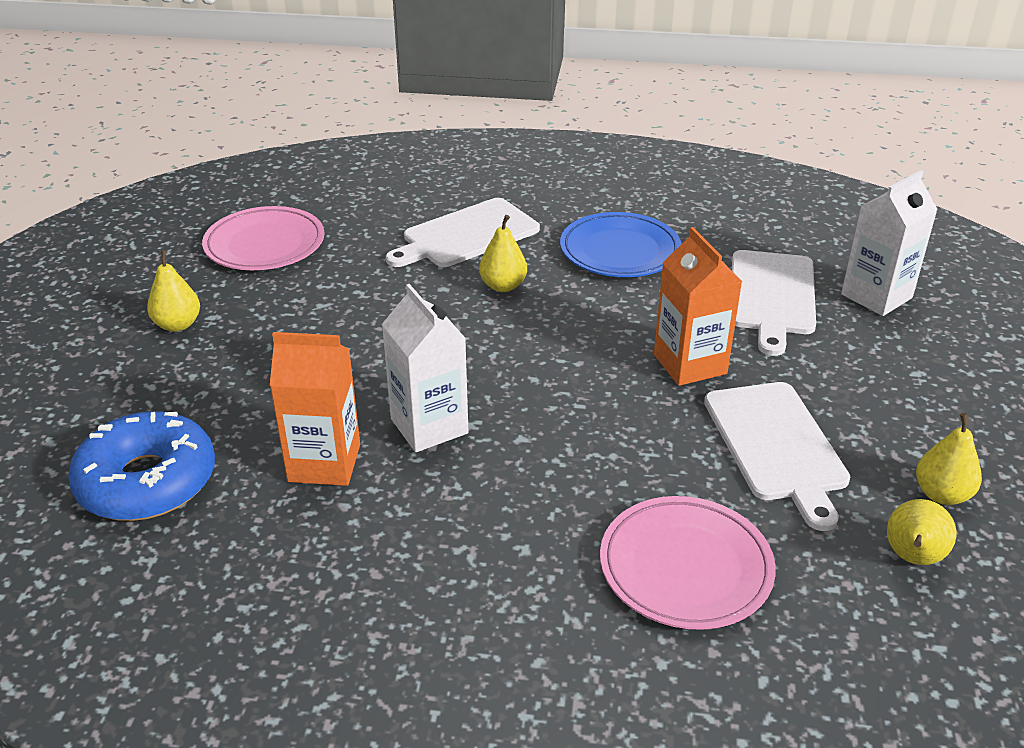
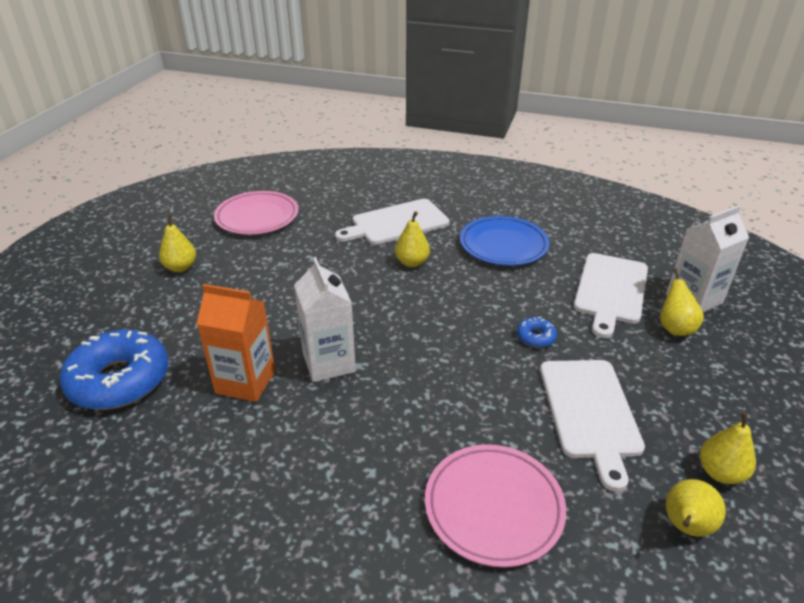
camera: 10 degrees right, 0 degrees up
(690, 364) = (535, 337): orange carton -> blue donut
(860, 334) = (675, 328): none -> yellow pear

